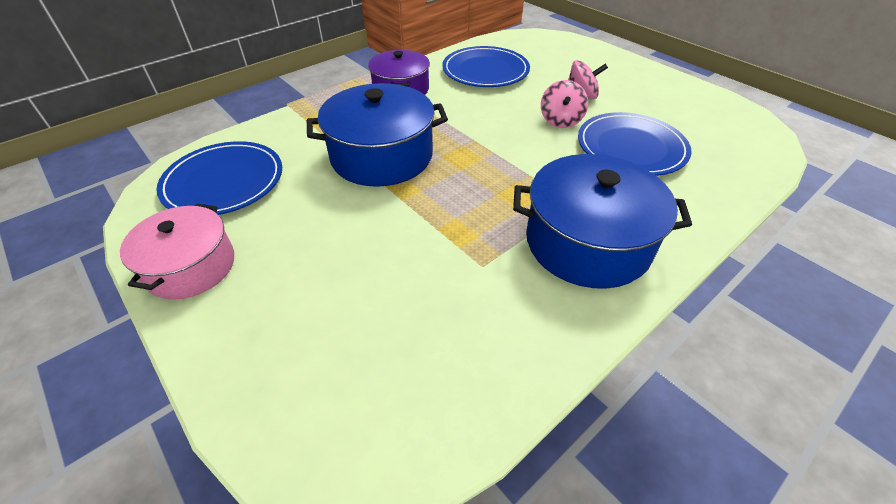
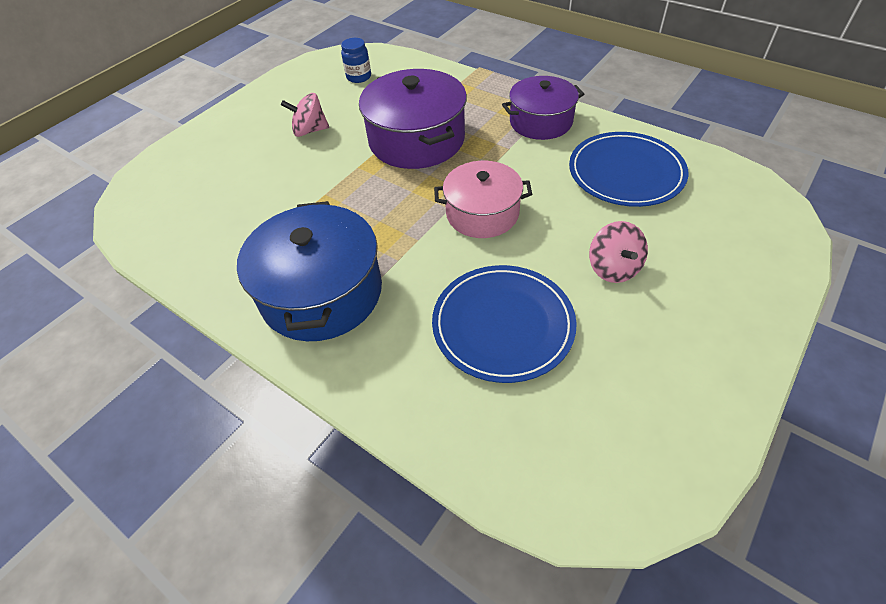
camera: 80 degrees right, 5 degrees up
(190, 266) = (271, 96): pink pot -> pink pot (482, 213)
(224, 182) = (359, 77): blue plate -> blue jar
(381, 156) = (417, 140): blue pot -> purple pot
(560, 120) = (537, 253): pink spinning top -> pink spinning top (310, 130)

